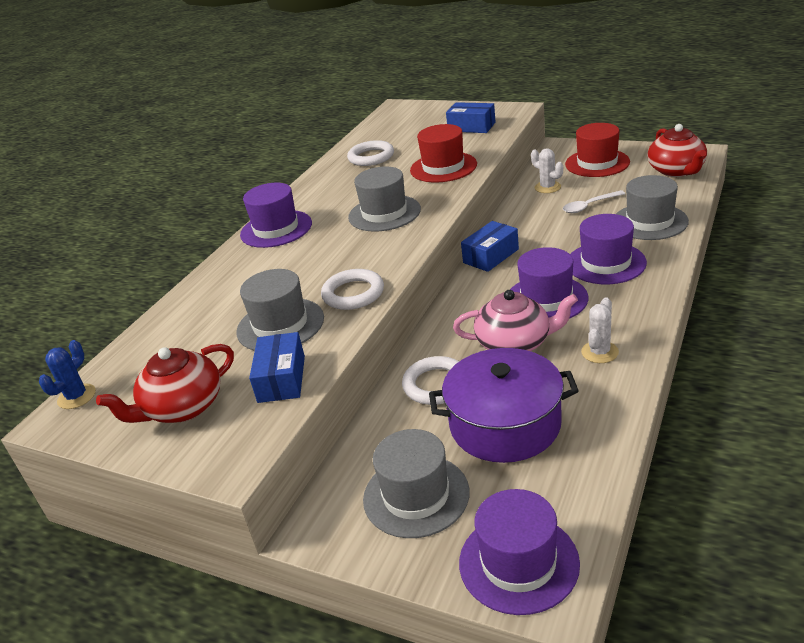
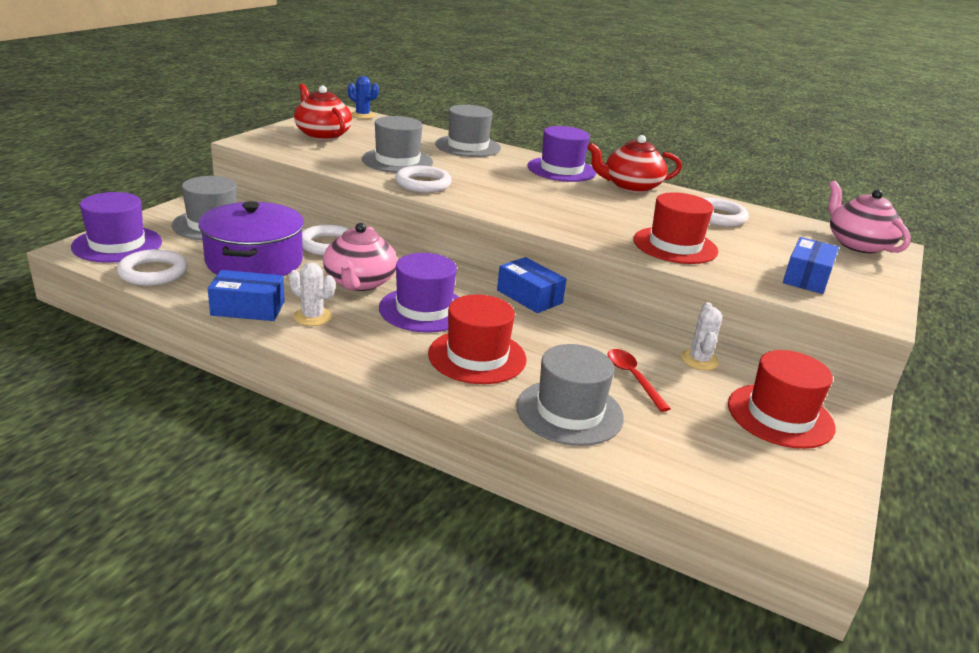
camera: 85 degrees right, 5 degrees down
(281, 379) = (326, 157): blue box -> blue box (248, 308)
(384, 213) = (569, 208): grey hat -> grey hat (468, 146)
(400, 114) = (857, 244): none -> pink teapot
(547, 187) = (699, 360): white cactus -> white cactus turned 45 degrees counterclockwise
(576, 493) = (153, 272): none -> white ring
(589, 206) = (633, 378): white spoon -> red spoon
(606, 263) = (477, 356): purple hat -> red hat
(676, 170) = (741, 483): red teapot -> red teapot (631, 186)

